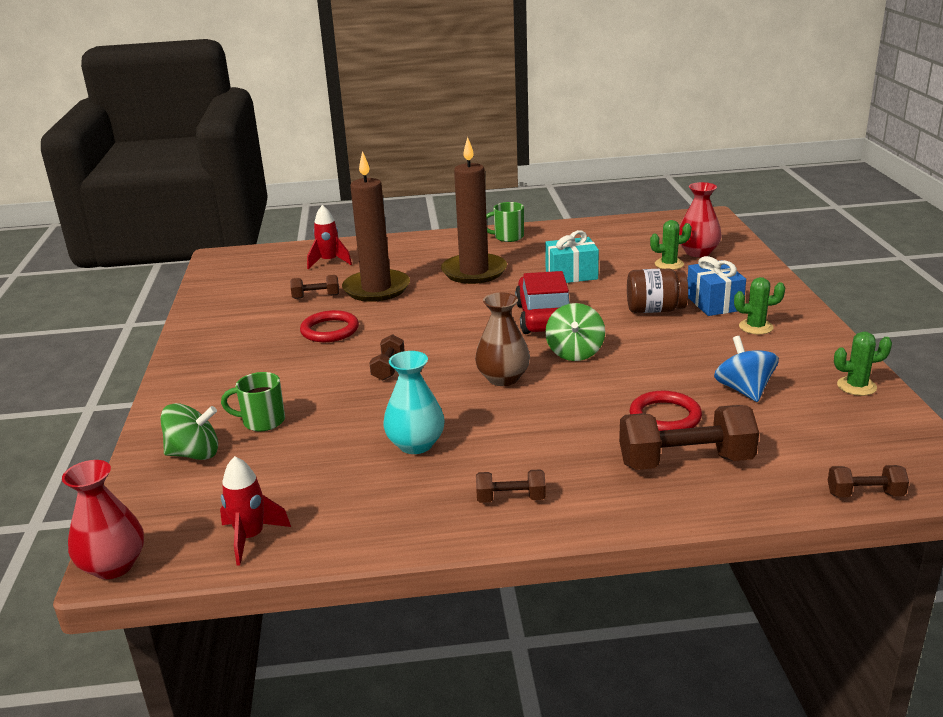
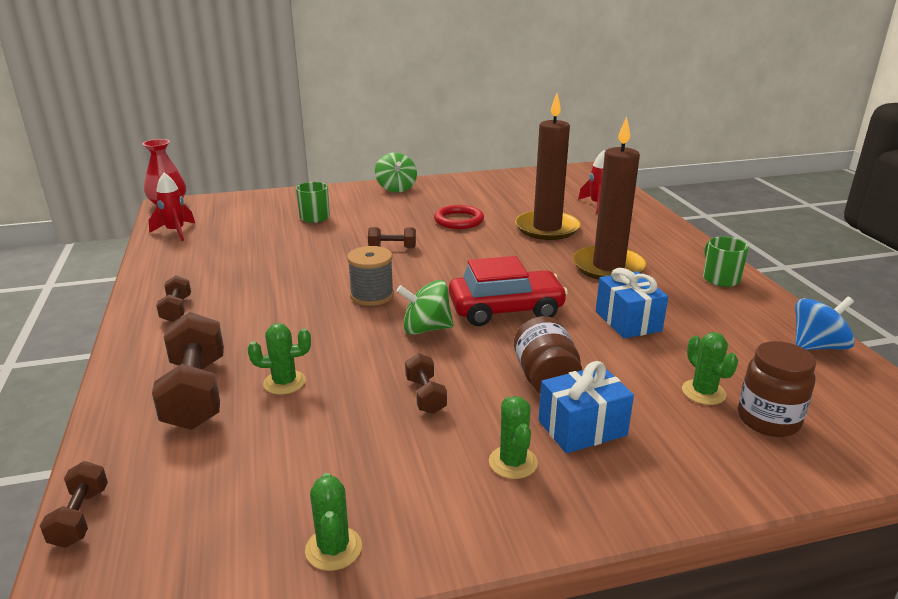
camera: 80 degrees right, 0 degrees up
(194, 454) = (278, 205): green spinning top -> green spinning top (396, 188)
(316, 297) = (522, 208): brown dumbbell -> brown dumbbell (425, 395)
(416, 444) = (268, 268): turquoise vase -> none
(503, 378) = (372, 295): brown vase -> grey spool
(571, 275) = (628, 321): turquoise gift -> blue gift
(665, 417) = (284, 382): red ring -> green cactus
(698, 252) = (768, 420): red vase -> brown jar
(744, 390) = (334, 440): blue spinning top -> blue spinning top (817, 346)

